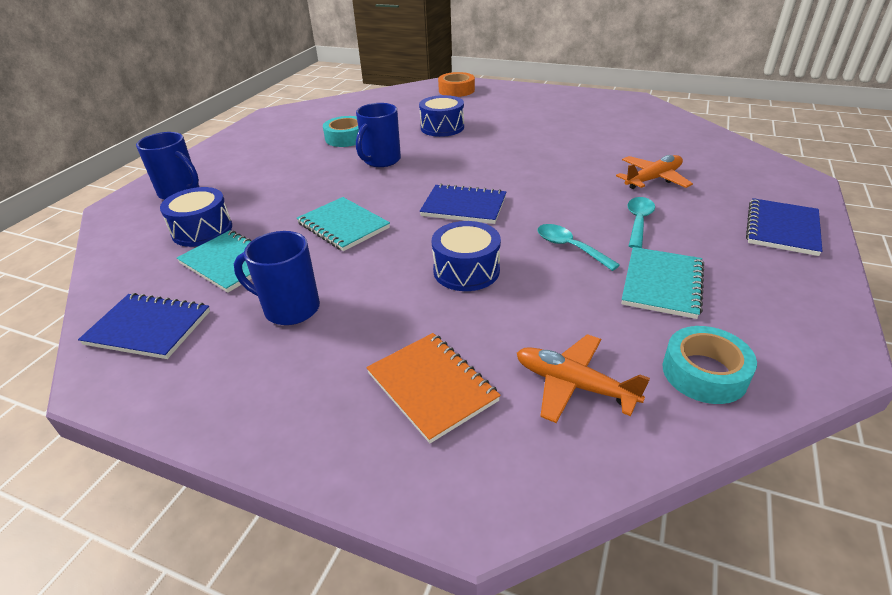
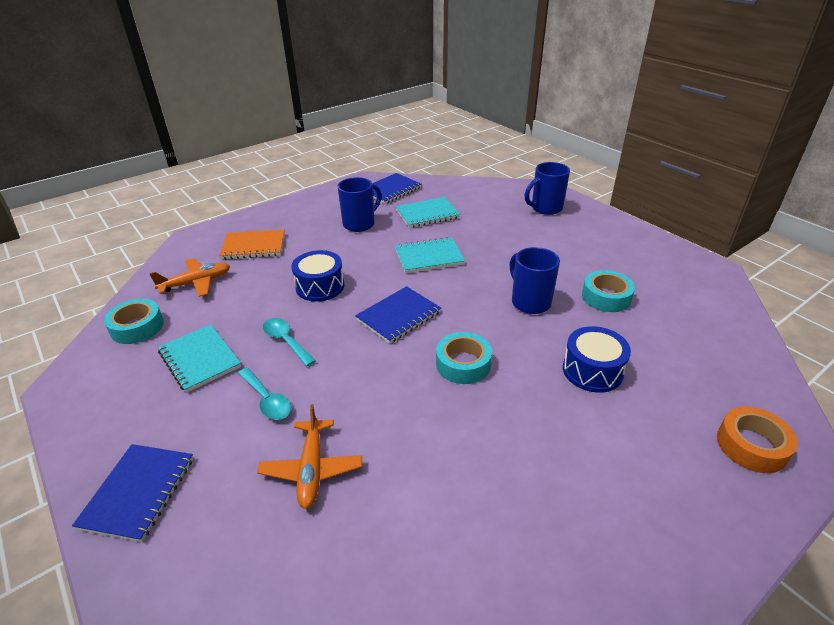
camera: 120 degrees right, 0 degrees up
(202, 230) = (478, 210): blue drum -> none
(489, 164) = (463, 364): none -> turquoise tape
(570, 247) = (286, 341): turquoise spoon -> turquoise spoon turned 120 degrees counterclockwise
(782, 229) = (138, 492): blue notebook -> blue notebook turned 45 degrees clockwise

